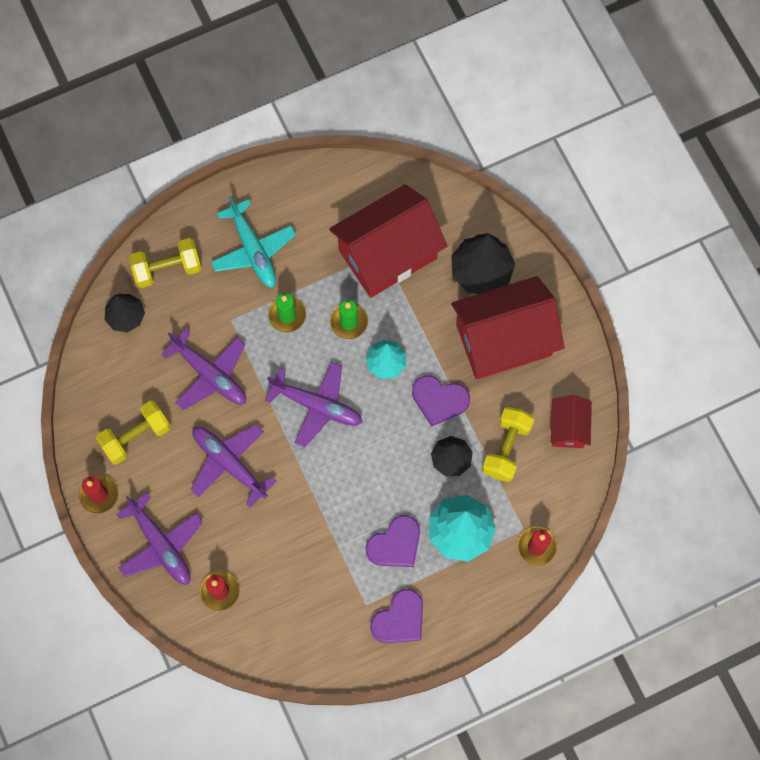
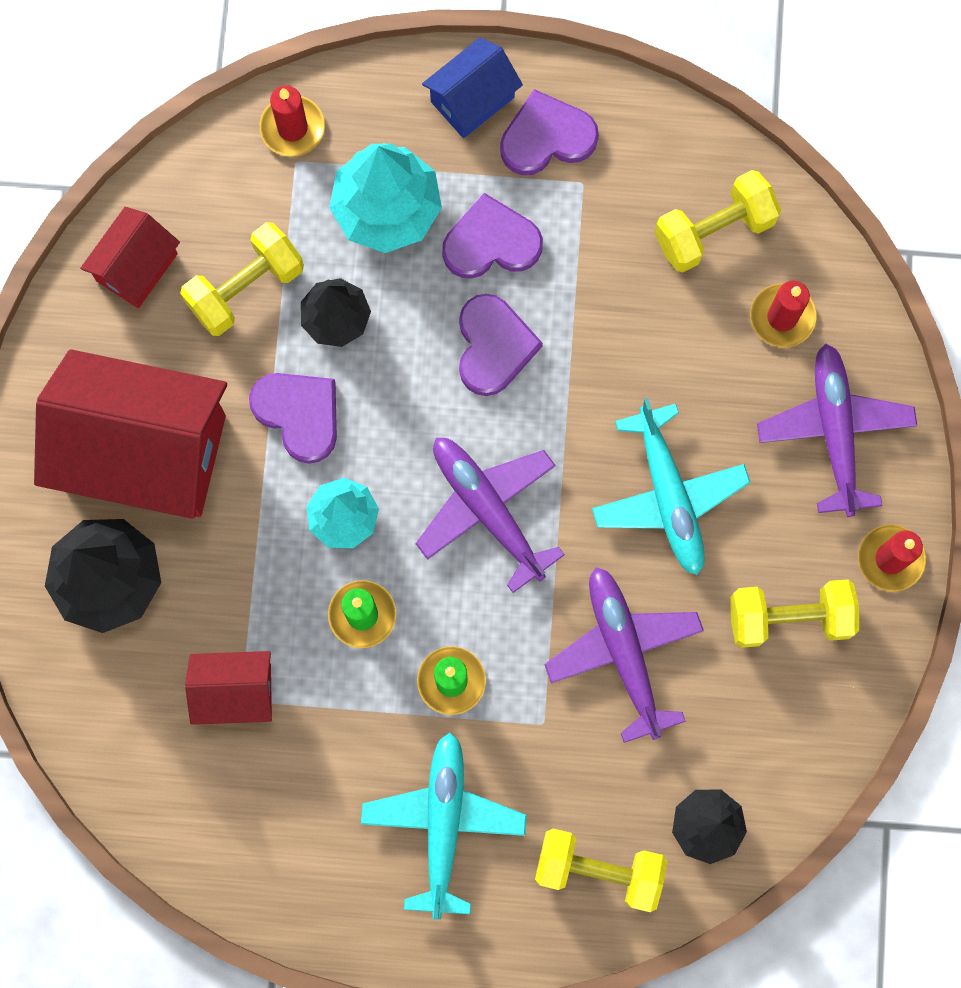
camera: 150 degrees left, 5 degrees up
(230, 464) = (668, 495): purple plane -> turquoise plane
(281, 618) = (713, 231): none -> yellow dumbbell
(362, 490) = (493, 346): none -> purple heart
(388, 254) = (235, 691): red house -> red house, size x0.49
(452, 618) = (472, 99): none -> blue house

